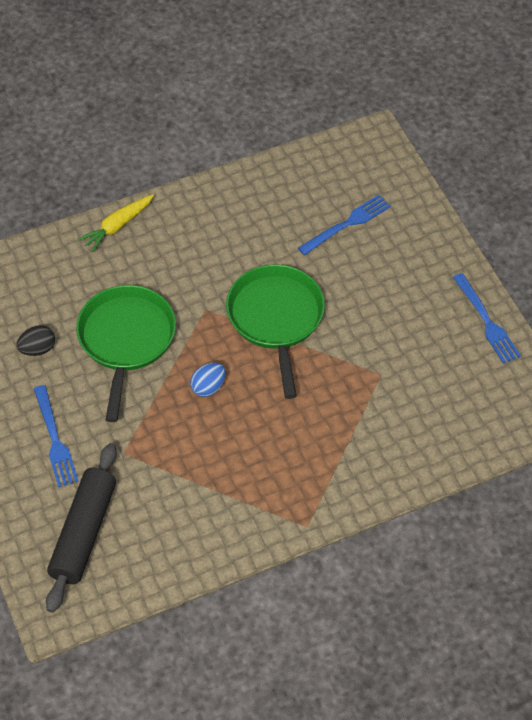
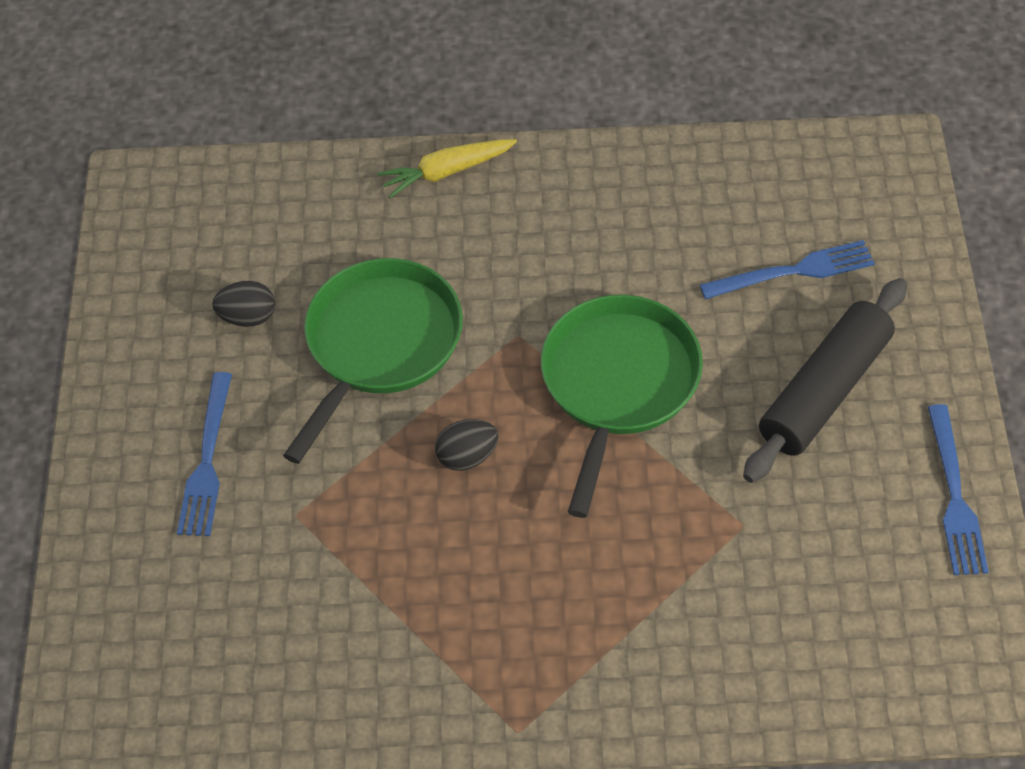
camera: 25 degrees right, 0 degrees up
(83, 533) = (179, 618): black rolling pin -> black rolling pin (824, 391)
(208, 387) = (467, 456): blue egg -> black egg

